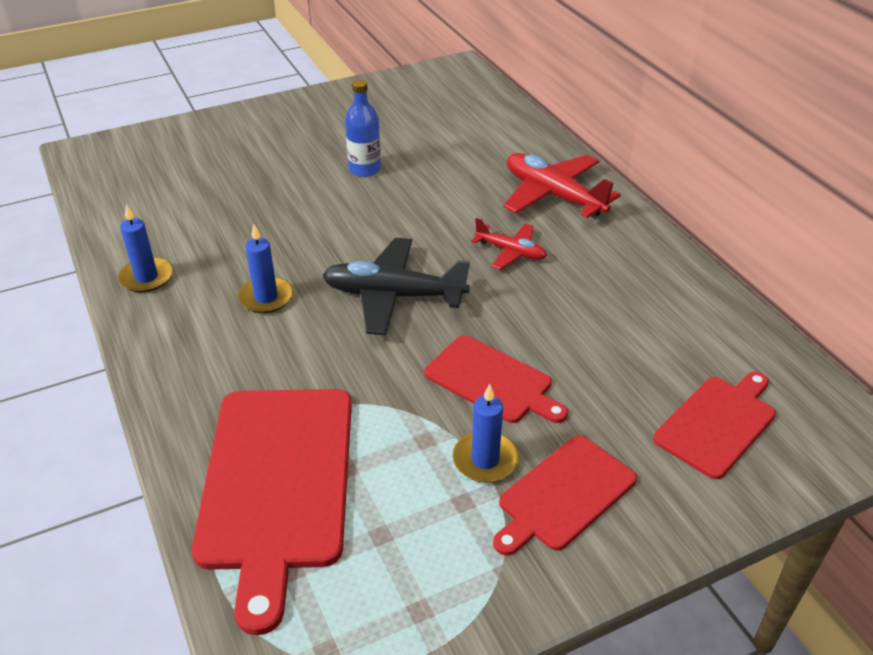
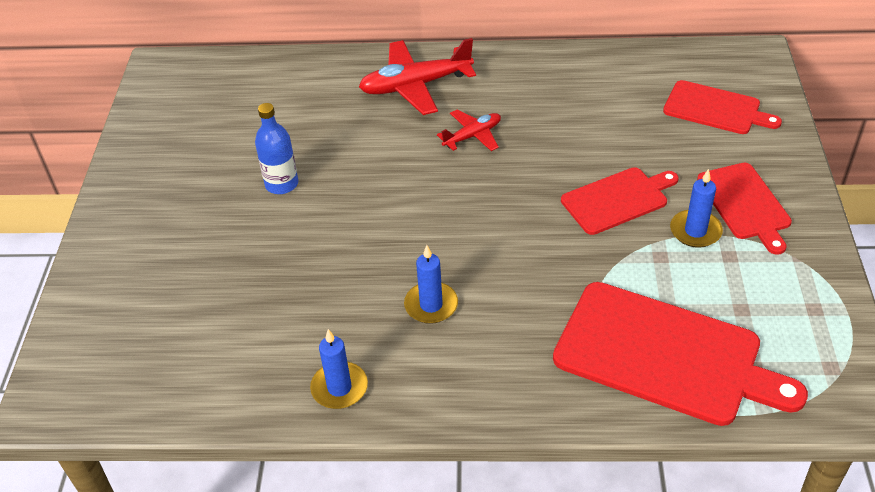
camera: 60 degrees left, 5 degrees up
(394, 296) = (483, 222): black plane -> none
(718, 423) = (715, 109): red cutting board -> red cutting board turned 135 degrees clockwise

